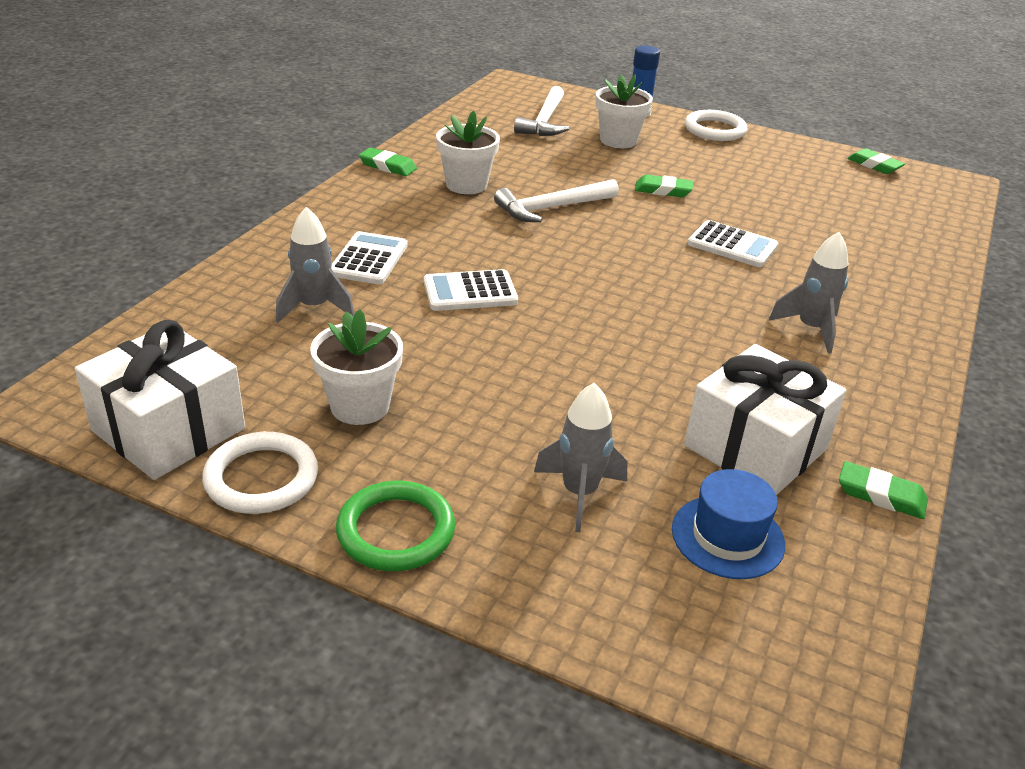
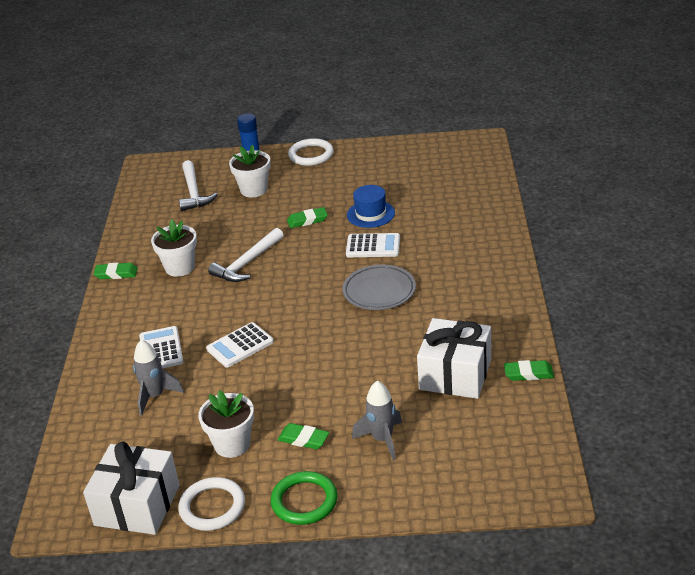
camera: 20 degrees left, 0 degrees up
(706, 298) = (379, 291): none -> grey plate
(727, 537) = (467, 429): blue hat -> blue hat (370, 214)
(810, 329) = (447, 287): grey rocket -> none
(874, 165) = (426, 146): green eraser -> green eraser (303, 439)

